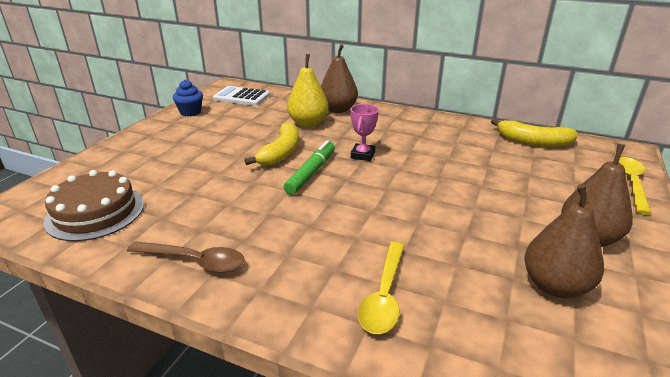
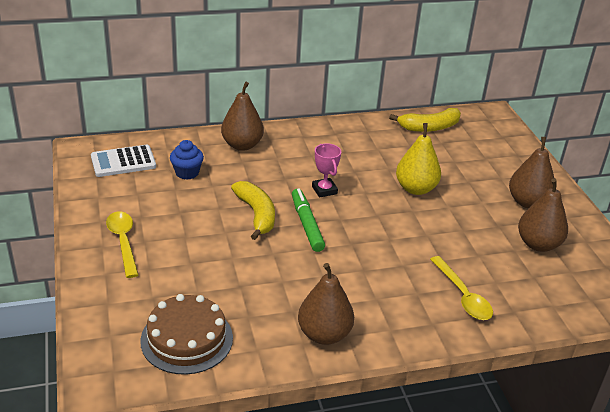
camera: 40 degrees left, 5 degrees up
(190, 112) = (98, 202): blue cupcake -> blue cupcake (187, 173)
(194, 261) = (324, 334): brown spoon -> brown pear
(308, 123) = (236, 172): yellow pear -> yellow pear (415, 189)
(631, 183) = (517, 145): yellow spoon -> yellow spoon (123, 242)

